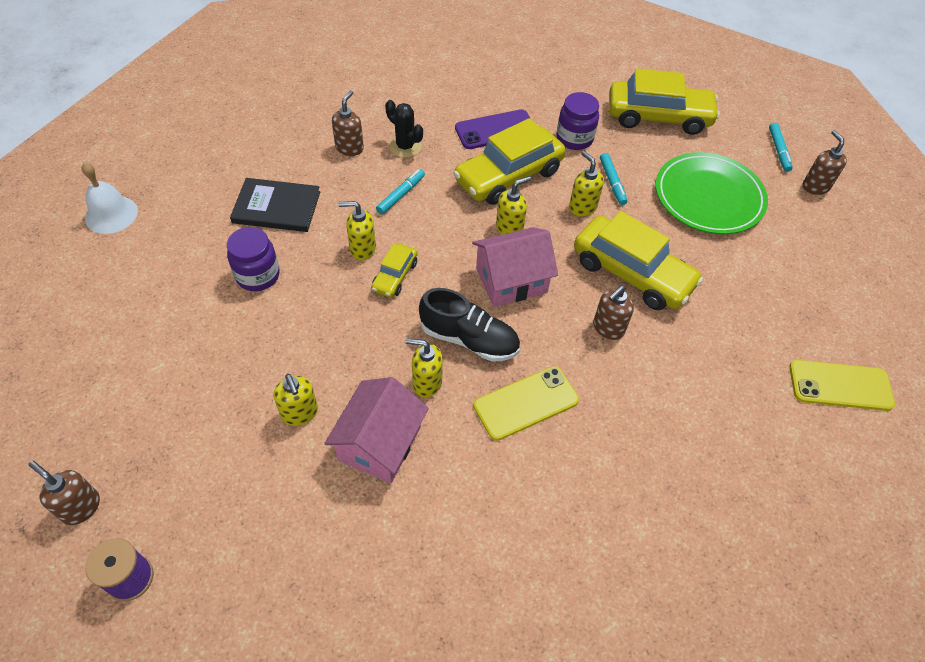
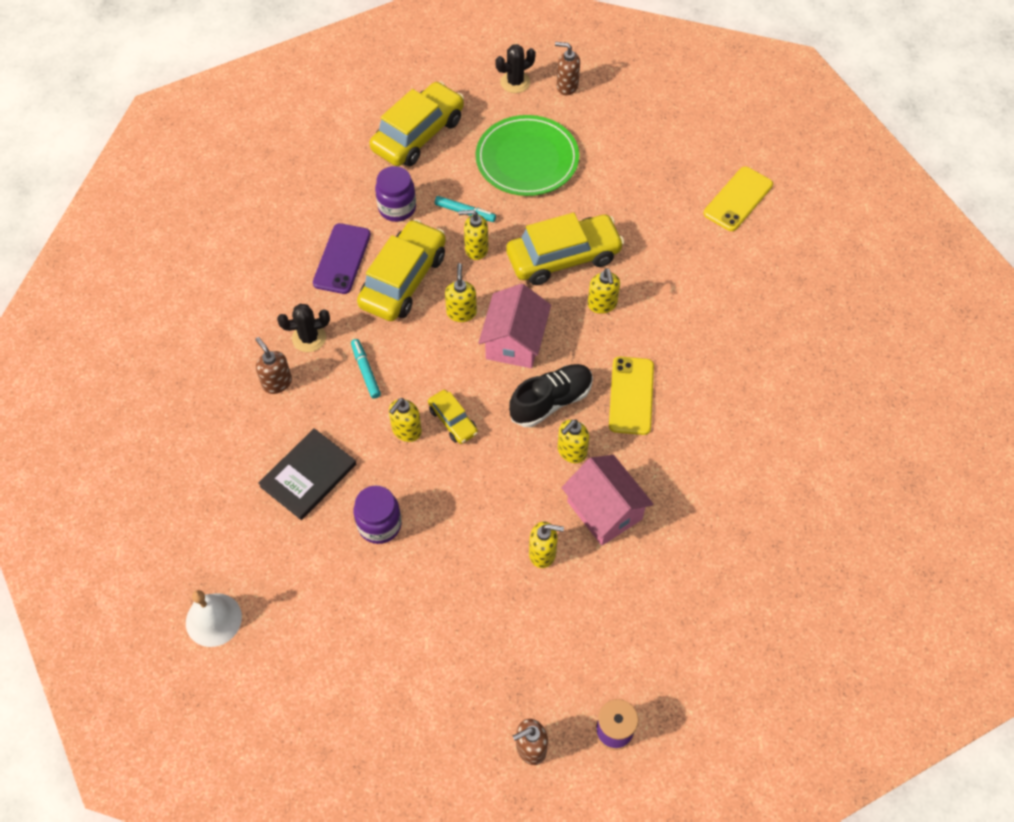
camera: 55 degrees left, 5 degrees up
(508, 176) = (403, 280): yellow car -> yellow car turned 150 degrees counterclockwise
(608, 328) = (602, 304): brown soap dispenser -> yellow soap dispenser
(778, 150) = (515, 82): turquoise marker -> black cactus

